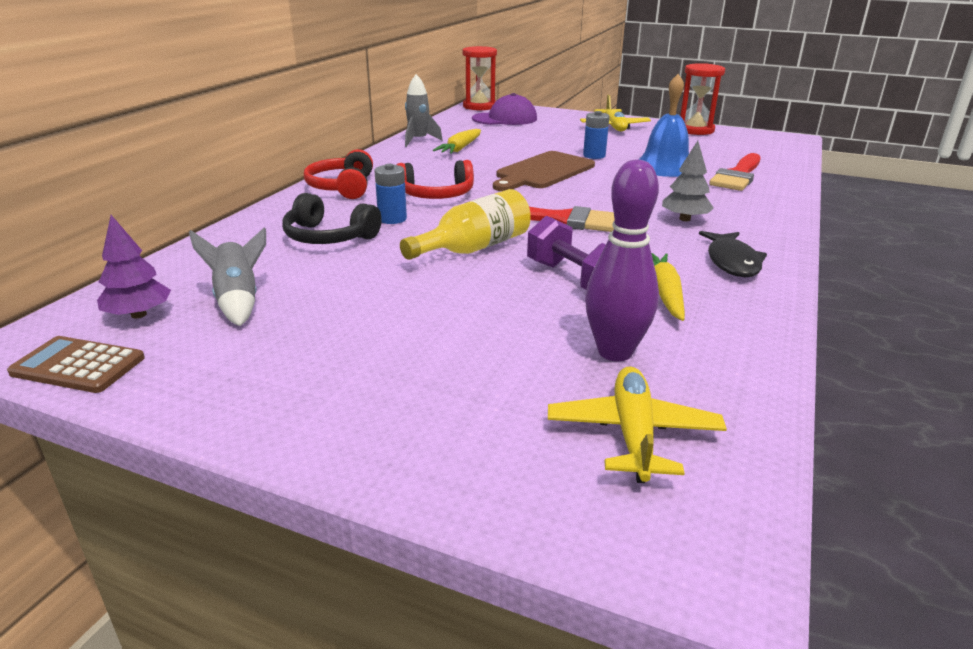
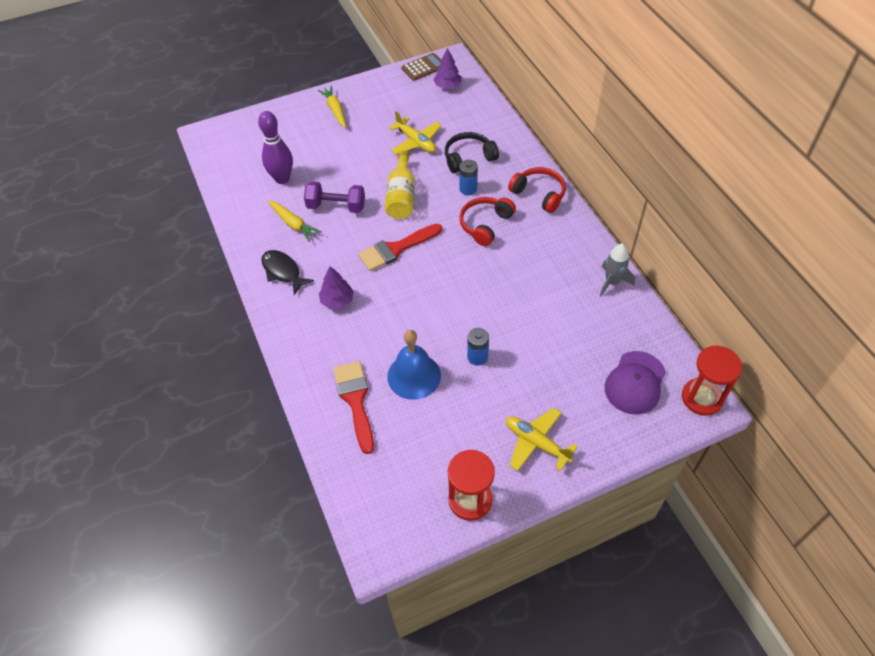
camera: 135 degrees right, 25 degrees up
(238, 301) = (431, 111): grey rocket -> none
(460, 148) = (568, 292): yellow carrot -> yellow carrot (335, 110)
(543, 172) = (474, 300): brown cutting board -> none
(633, 434) = (249, 152): yellow plane -> yellow plane (416, 142)
(684, 219) = (337, 301): grey tree -> purple tree

